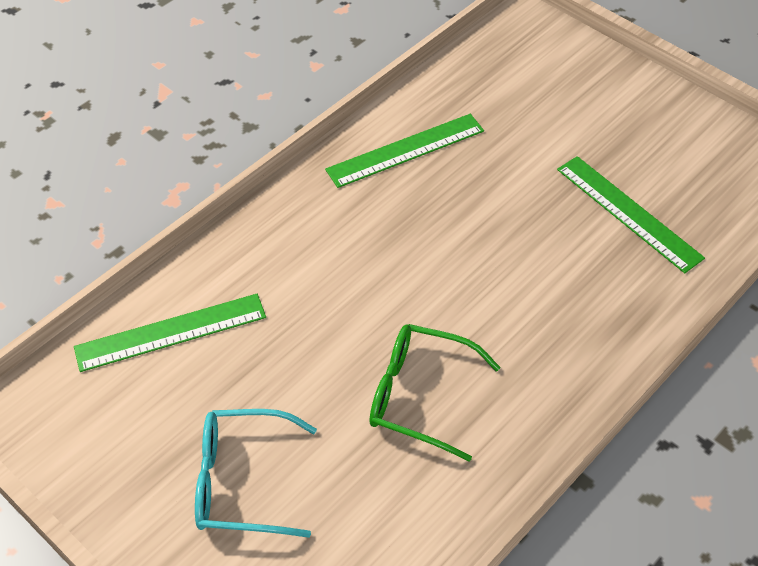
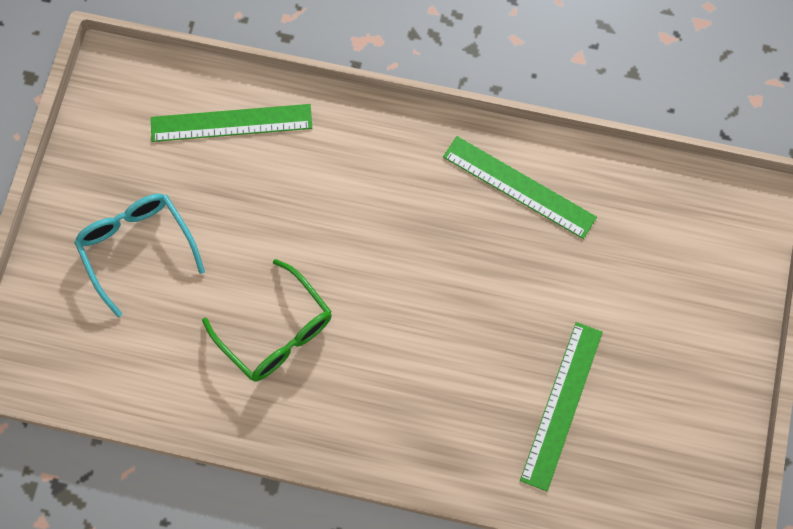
camera: 60 degrees right, 20 degrees up
(171, 332) = (231, 123): green ruler -> green ruler turned 45 degrees counterclockwise
(421, 396) = (275, 331): green glasses -> green glasses turned 150 degrees clockwise

